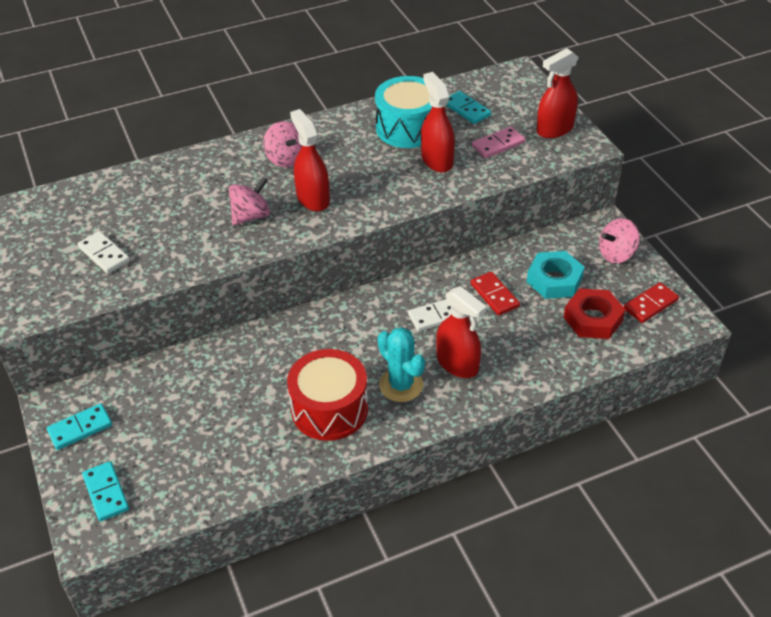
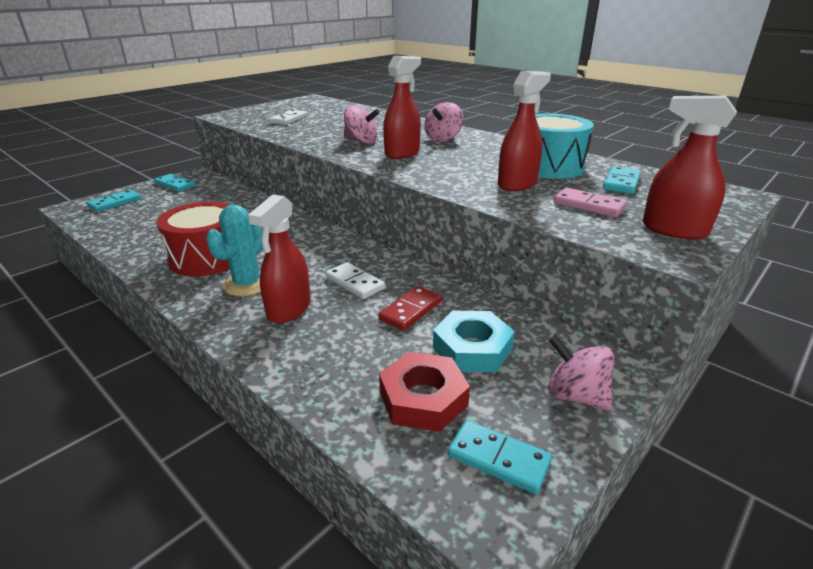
camera: 65 degrees right, 15 degrees down
(650, 304) = (498, 459): red domino -> turquoise domino

